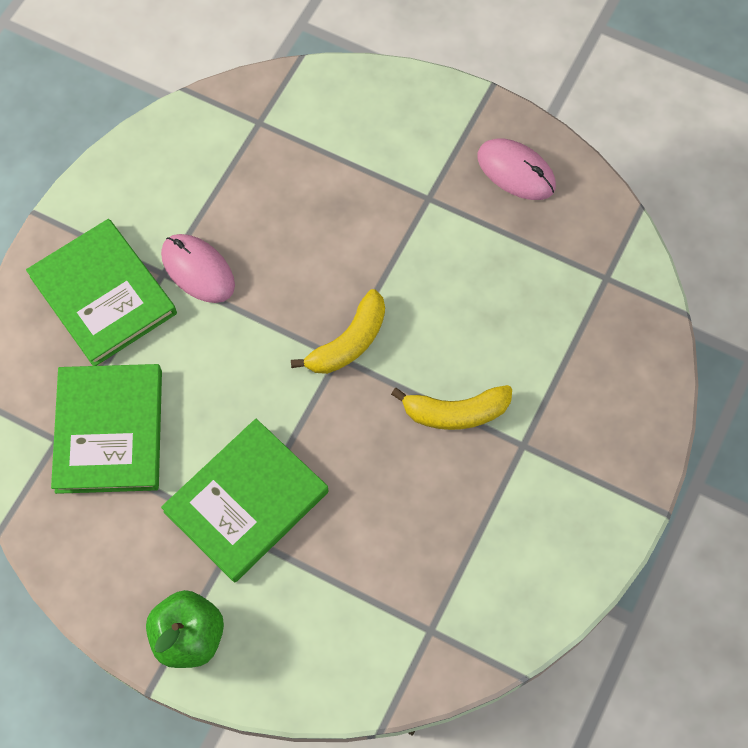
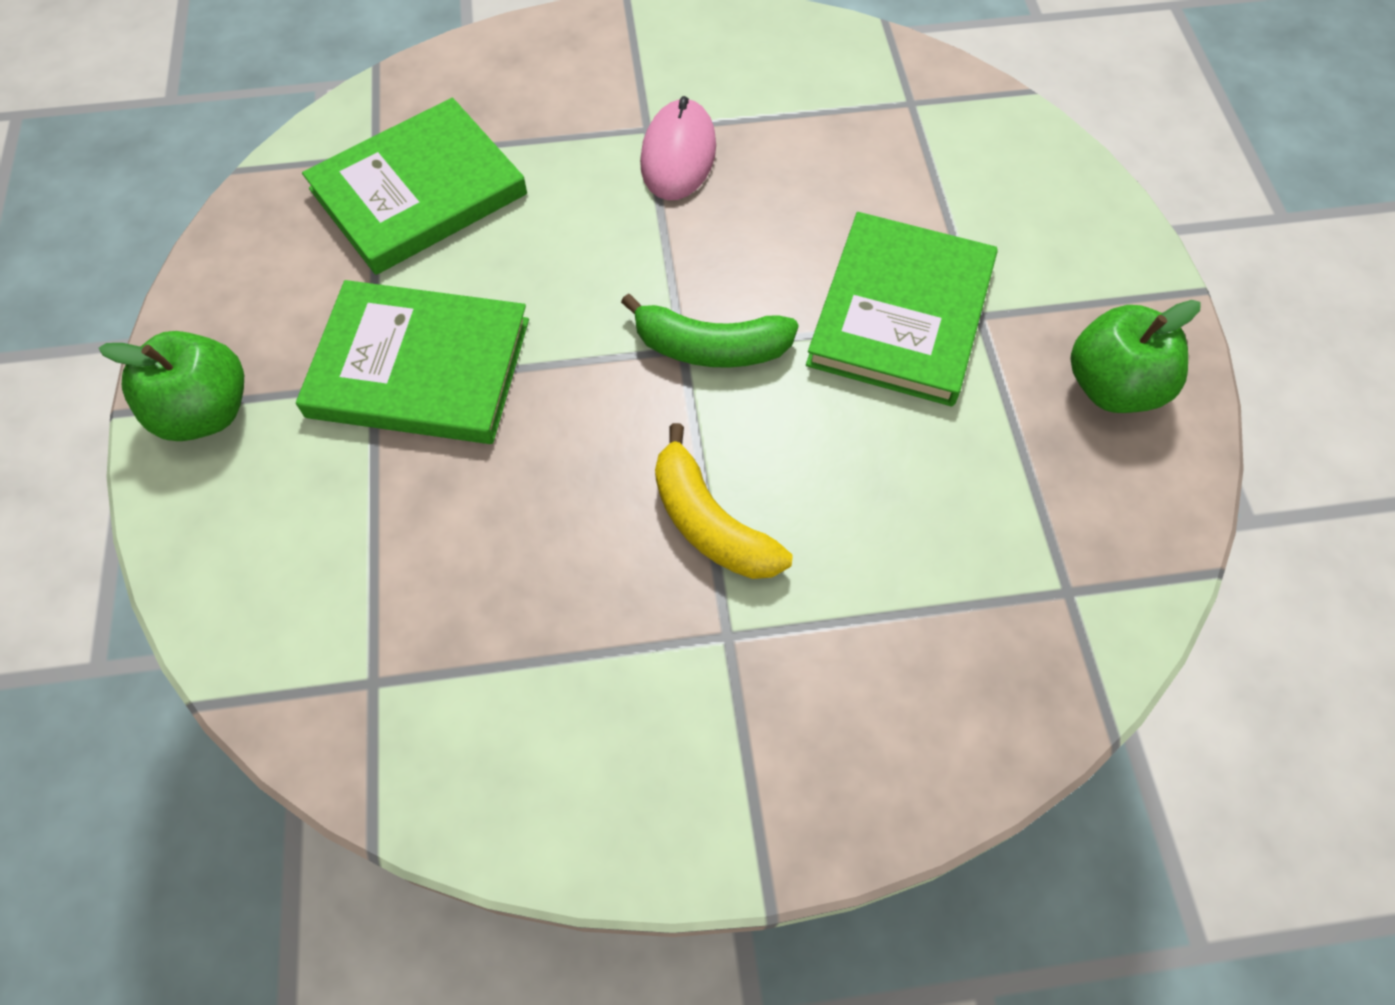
camera: 55 degrees right, 5 degrees down
(103, 295) = (577, 95): green book -> green book (901, 313)
(349, 342) = (710, 348): yellow banana -> green banana
(516, 171) = (1112, 387): pink mouse -> green apple

